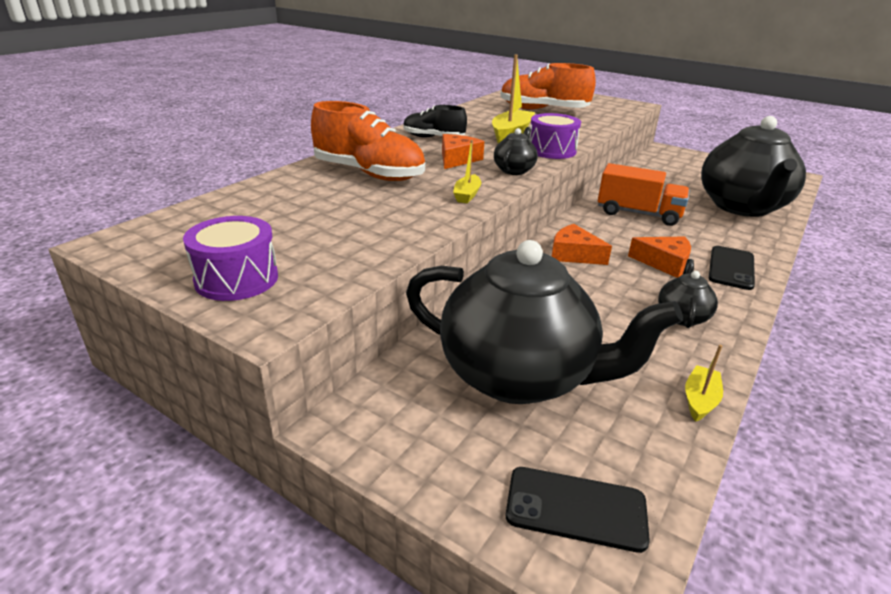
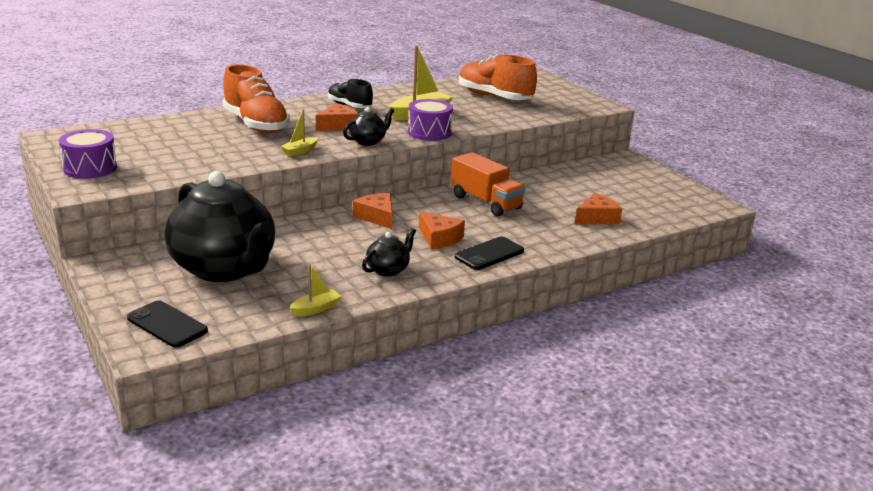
camera: 25 degrees right, 5 degrees down
(742, 207) = (597, 218): black teapot -> orange cheese

